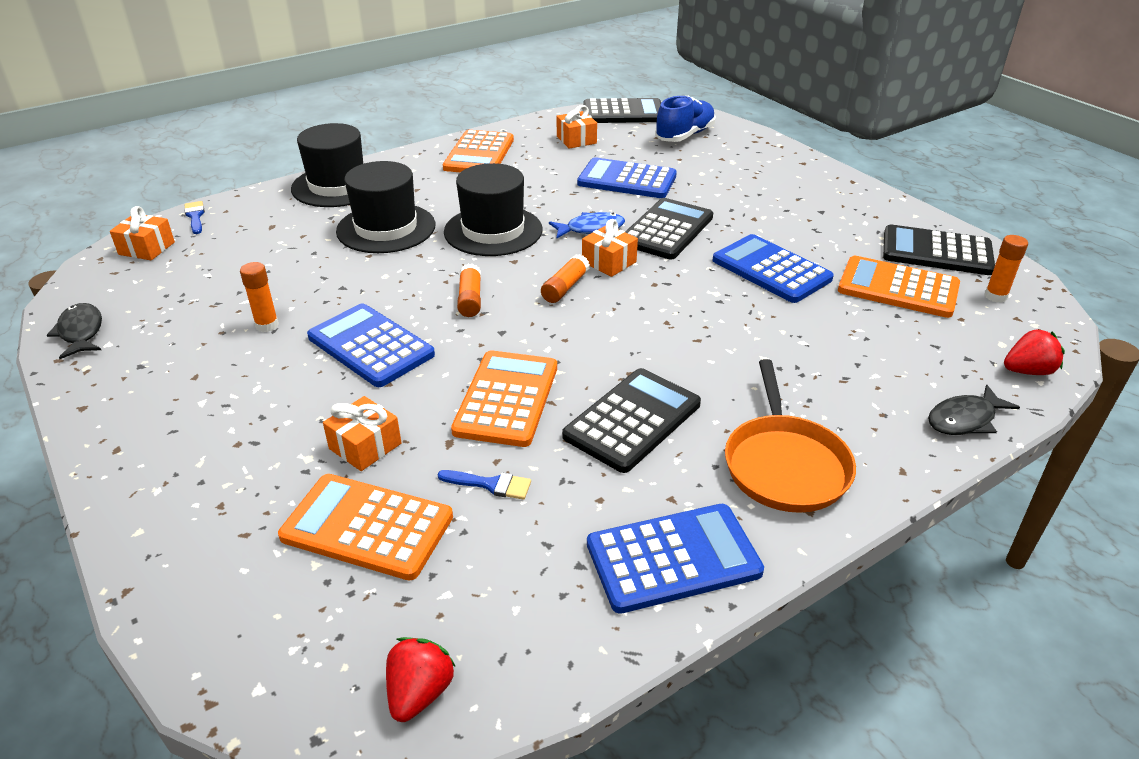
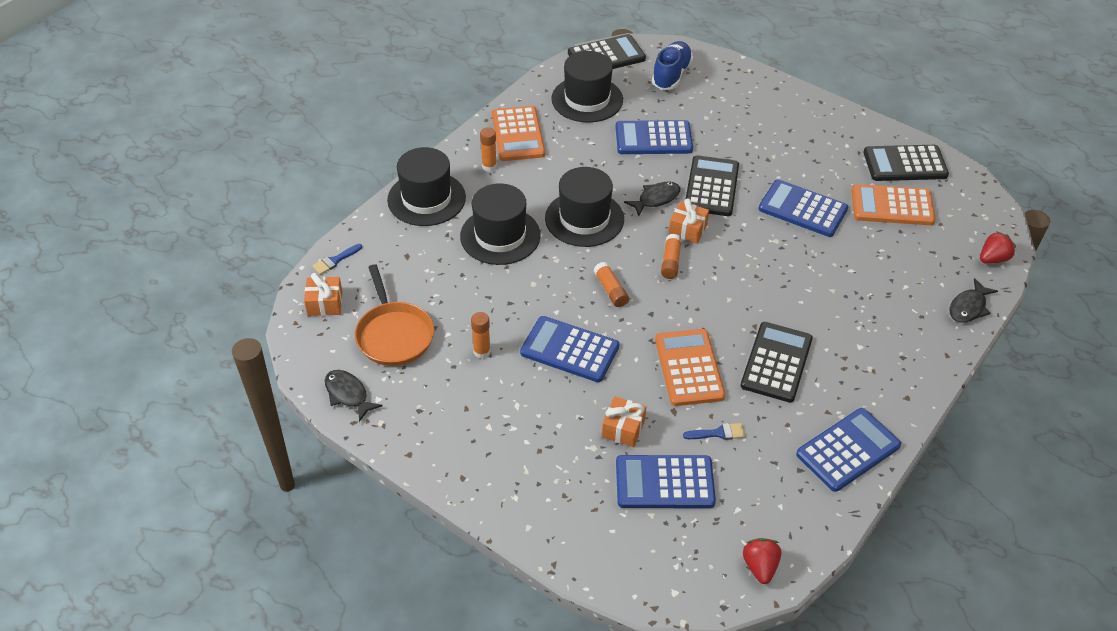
camera: 20 degrees left, 10 degrees up
(195, 216) = (335, 260): blue brush -> blue brush turned 90 degrees counterclockwise
(367, 527) = (664, 482): orange calculator -> blue calculator
(576, 140) = (587, 99): orange gift -> black hat
(591, 229) = (656, 199): blue fish -> black fish
(785, 465) = (880, 370): orange pan -> orange pan (394, 335)
(995, 296) = (955, 198): orange glue stick -> orange glue stick (489, 166)

